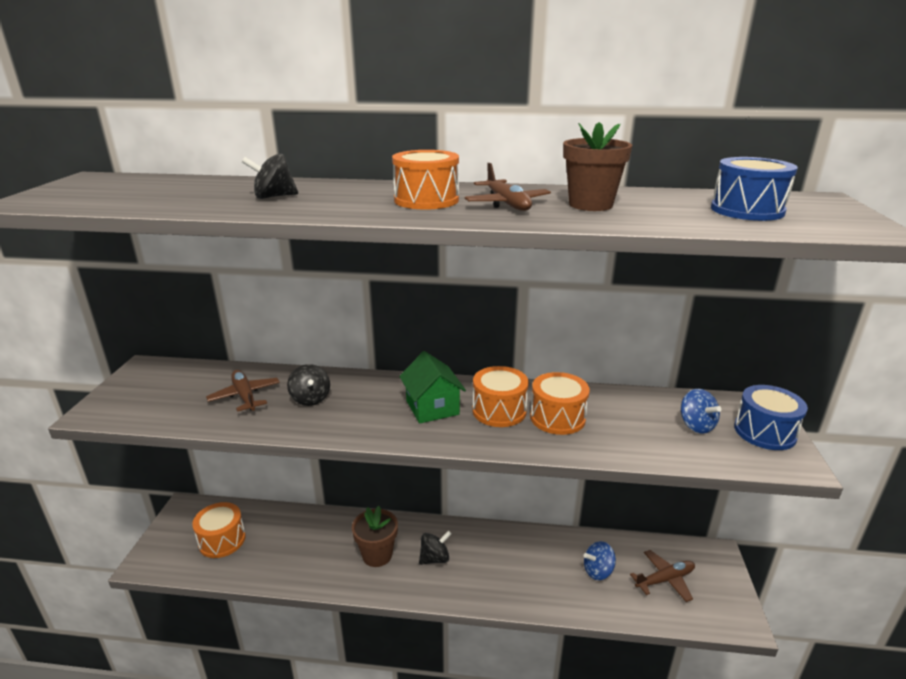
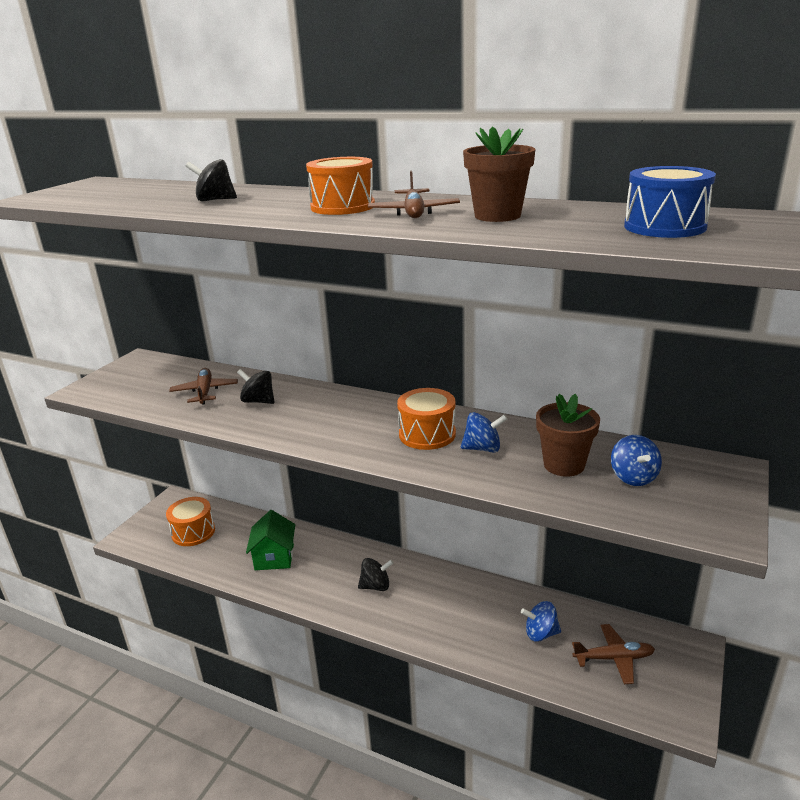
camera: 20 degrees right, 0 degrees up
(310, 399) = (258, 401): black spinning top -> black spinning top turned 120 degrees clockwise
(377, 555) = (322, 572): brown flower pot -> brown flower pot (564, 465)
(432, 407) = (363, 423): green house -> green house (274, 557)
(557, 417) = (483, 448): orange drum -> blue spinning top
(764, 432) = (713, 495): blue drum -> none

